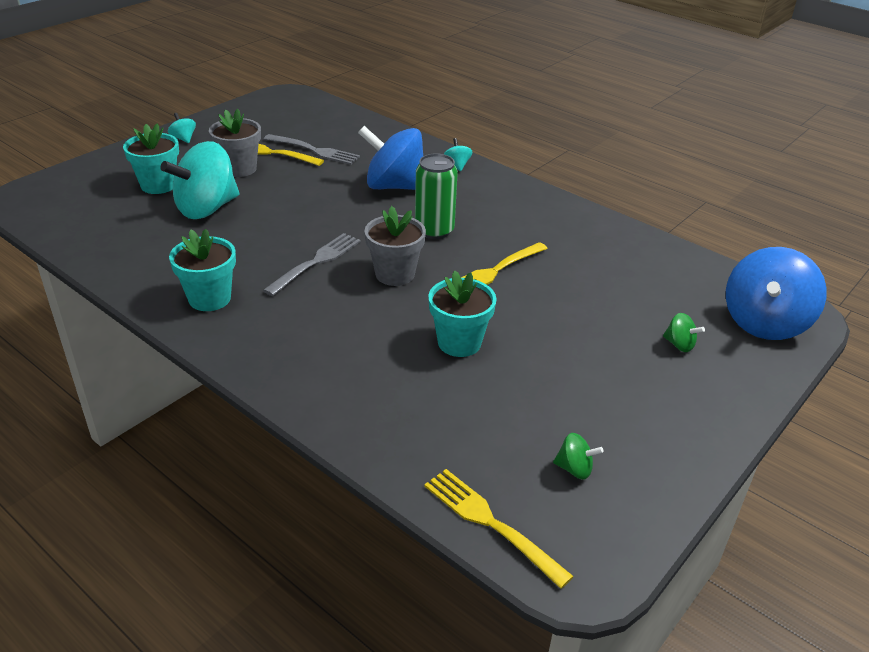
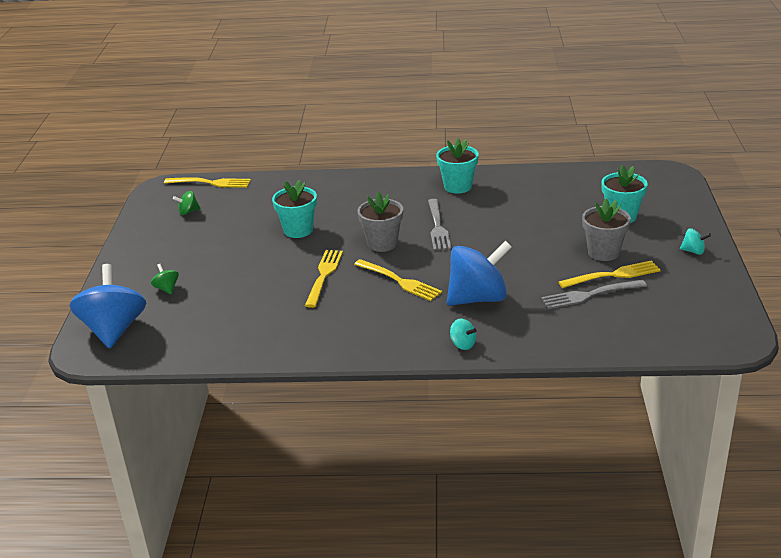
camera: 145 degrees right, 5 degrees down
(207, 208) = (560, 220): turquoise spinning top -> none
(434, 230) = (399, 281): green can -> yellow fork
(679, 345) = (167, 288): green spinning top -> green spinning top turned 60 degrees clockwise

